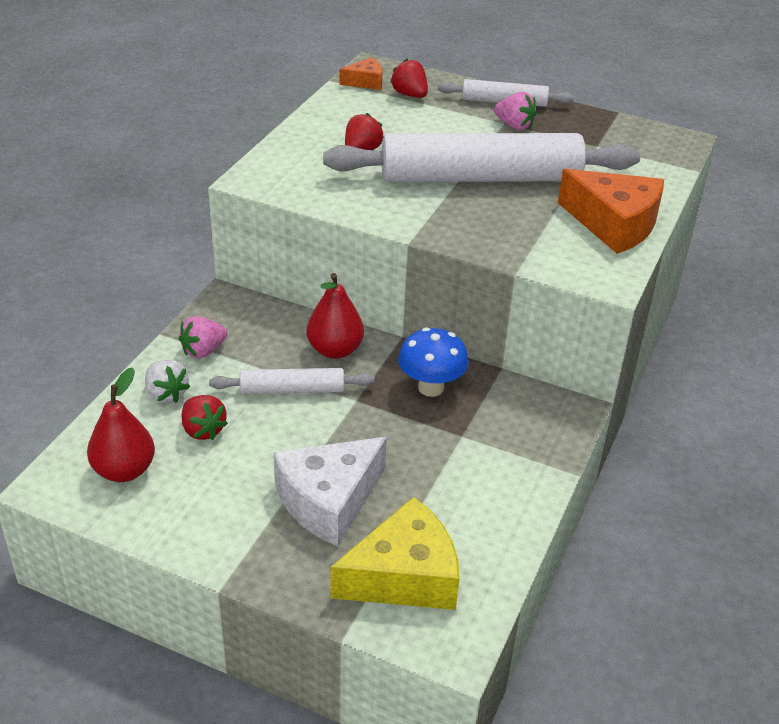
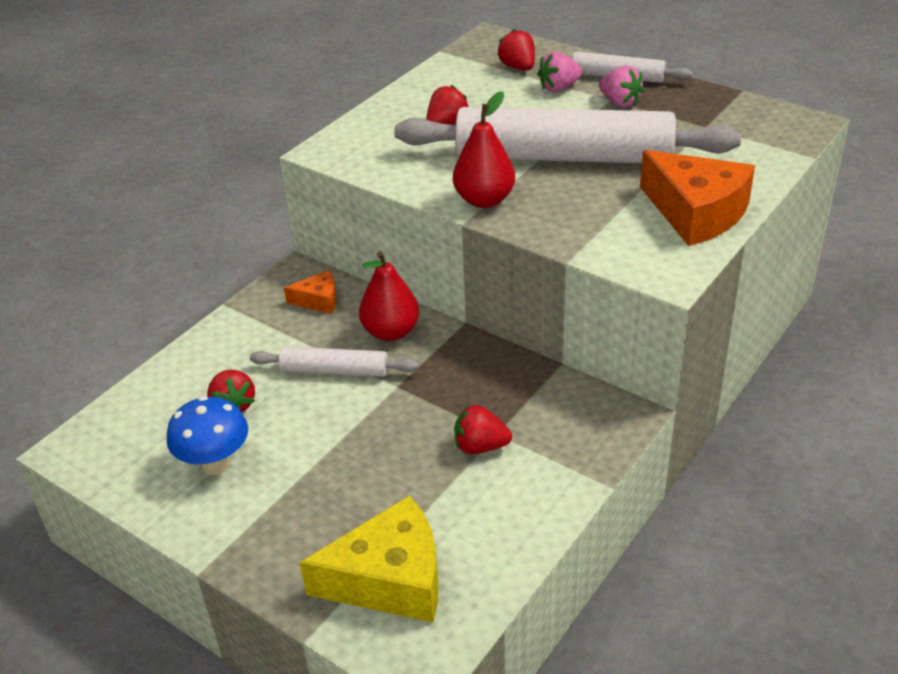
camera: 15 degrees right, 0 degrees up
(124, 470) = (145, 440): red pear -> red pear (484, 200)
(166, 394) = (209, 366): white strawberry -> none
(203, 351) = (259, 324): pink strawberry -> pink strawberry (559, 88)
(328, 500) = (336, 490): white cheese -> none
(365, 82) = (476, 53): orange cheese -> orange cheese (318, 300)
(431, 387) = (479, 379): blue mushroom -> blue mushroom (215, 463)
(450, 449) = (480, 446): none -> red strawberry

